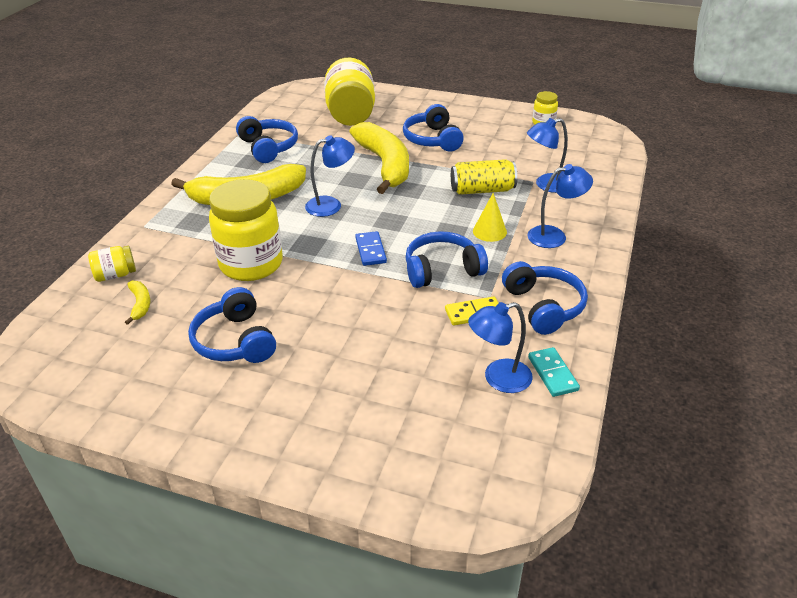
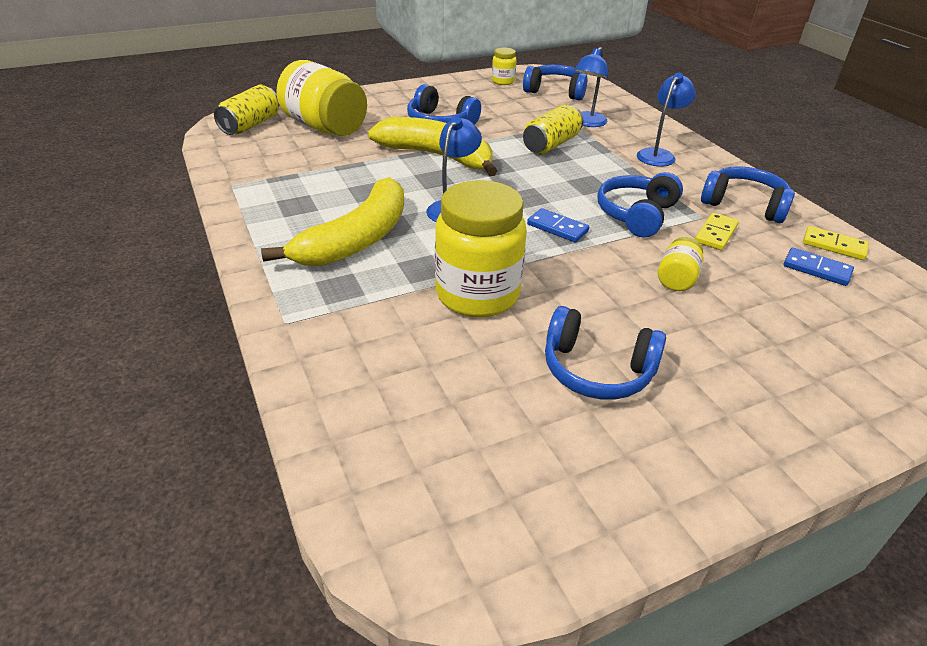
camera: 45 degrees left, 0 degrees up
(115, 275) = (348, 390): yellow jar -> yellow jar (676, 279)
(140, 304) = (437, 400): yellow banana -> none
(268, 147) = (291, 185): blue headphones -> blue headphones (556, 91)
(311, 96) = (250, 125): none -> yellow can
(489, 231) = (613, 171): yellow cone -> none
(498, 379) = (816, 269): blue lamp -> blue domino
(552, 374) = (834, 246): turquoise domino -> yellow domino

